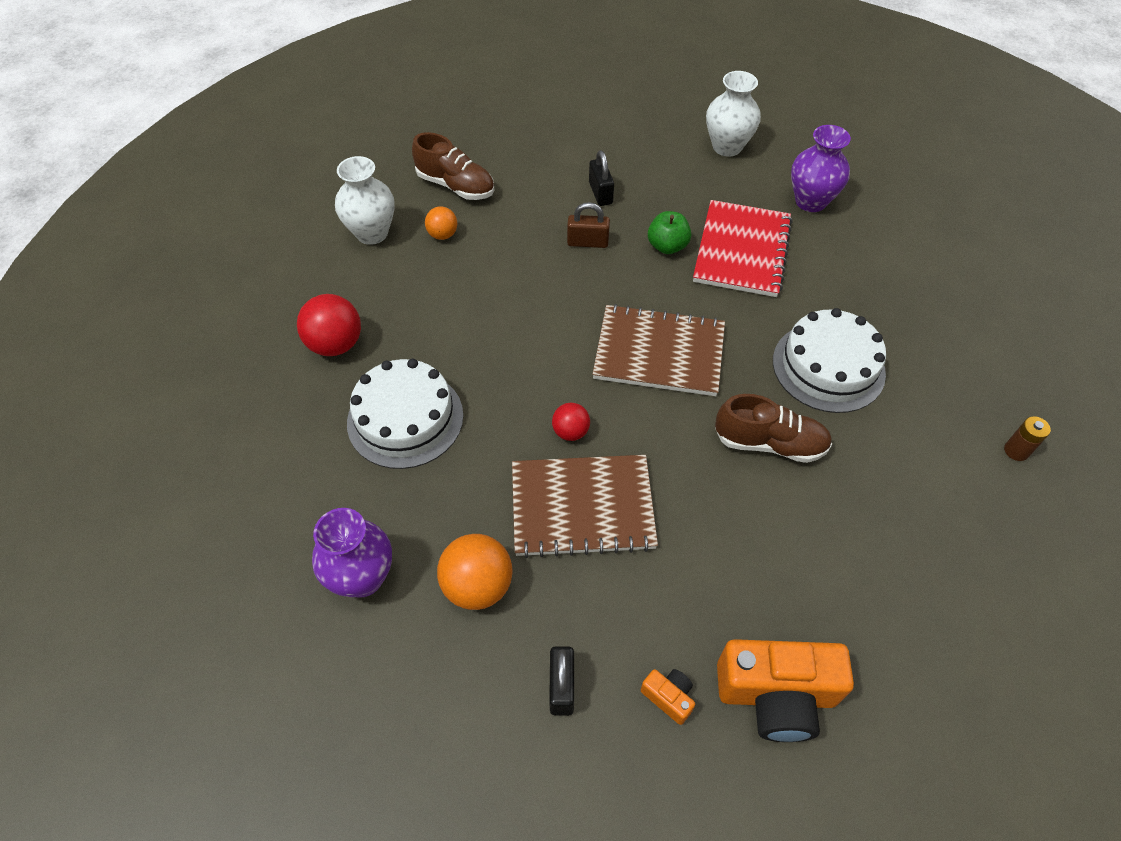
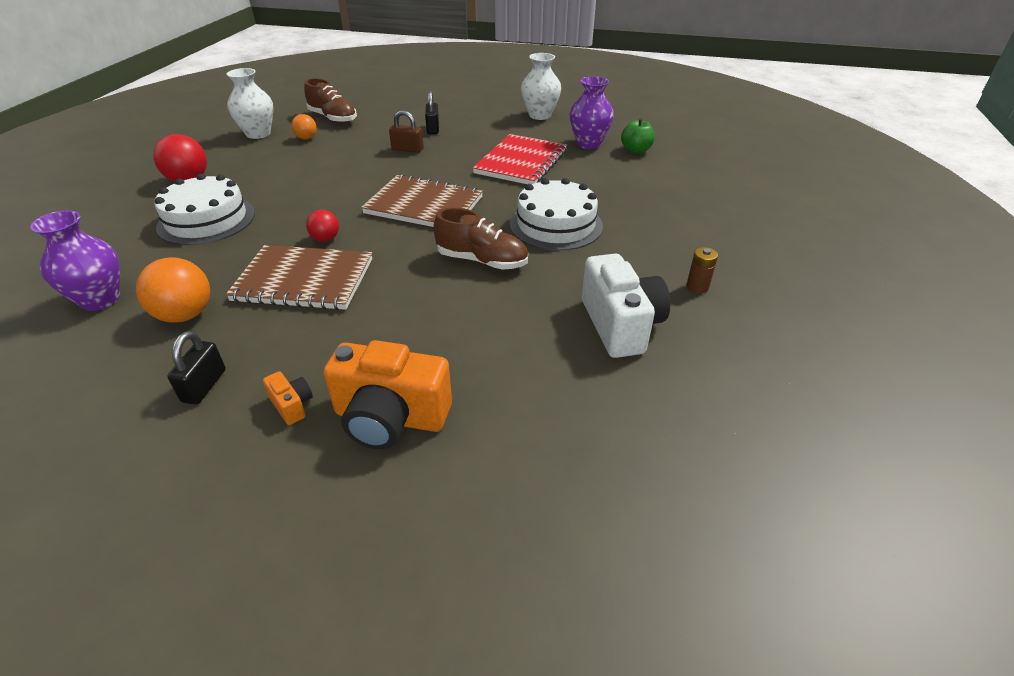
camera: 10 degrees right, 15 degrees down
(667, 246) = (465, 156): green apple -> green apple (636, 150)
(955, 523) = (620, 325): none -> white camera

